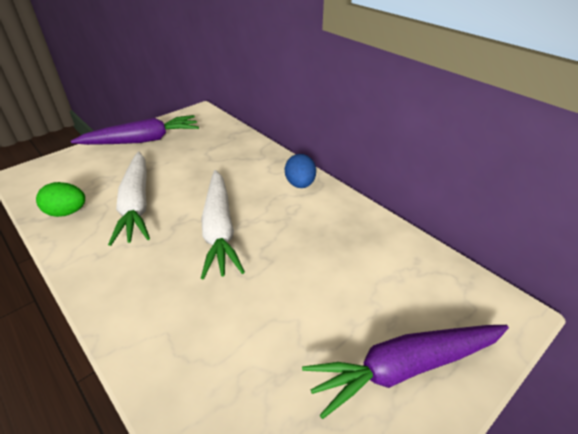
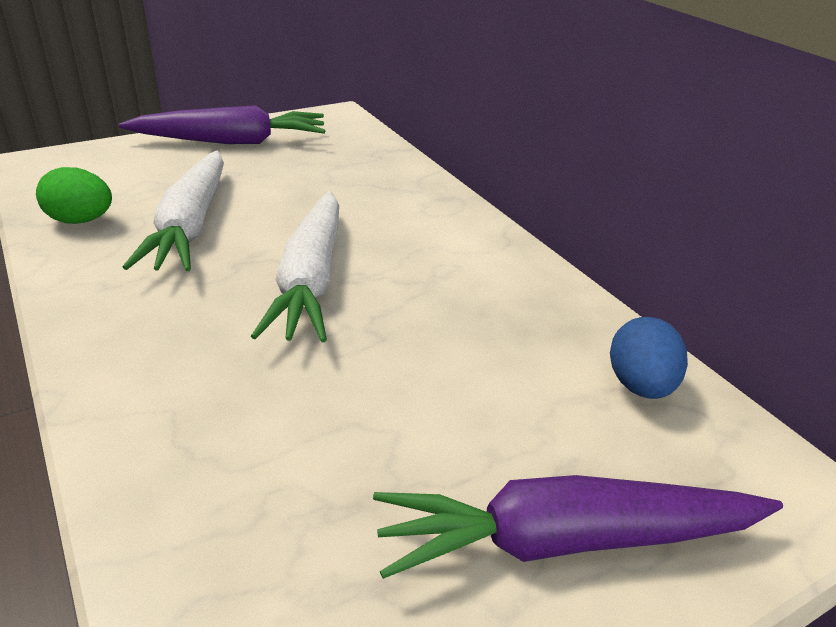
camera: 10 degrees right, 5 degrees down
(300, 184) = (469, 236): blue egg -> blue egg (640, 386)

